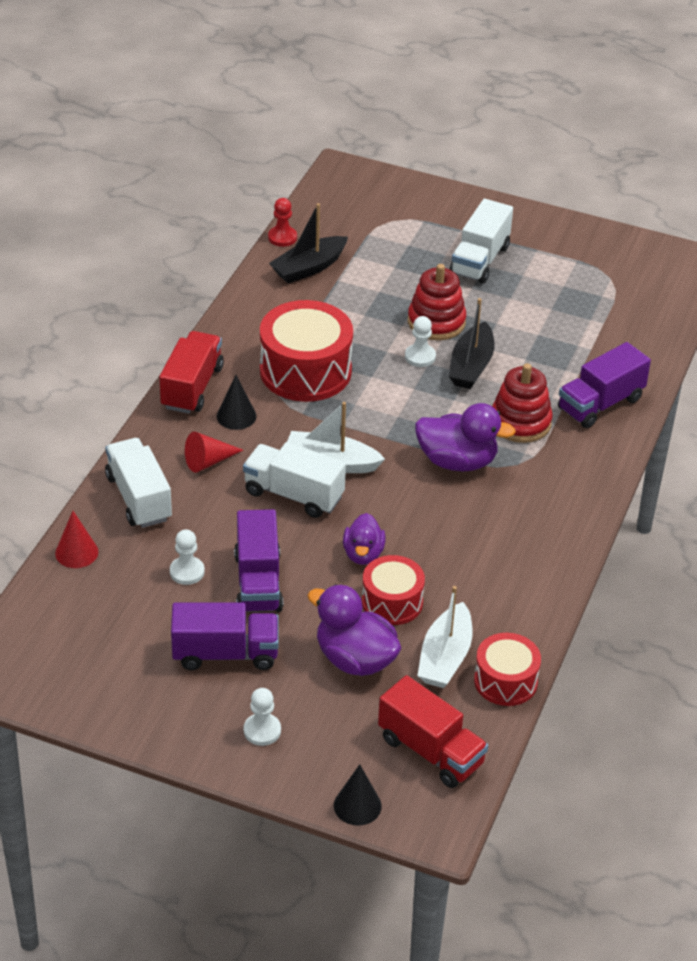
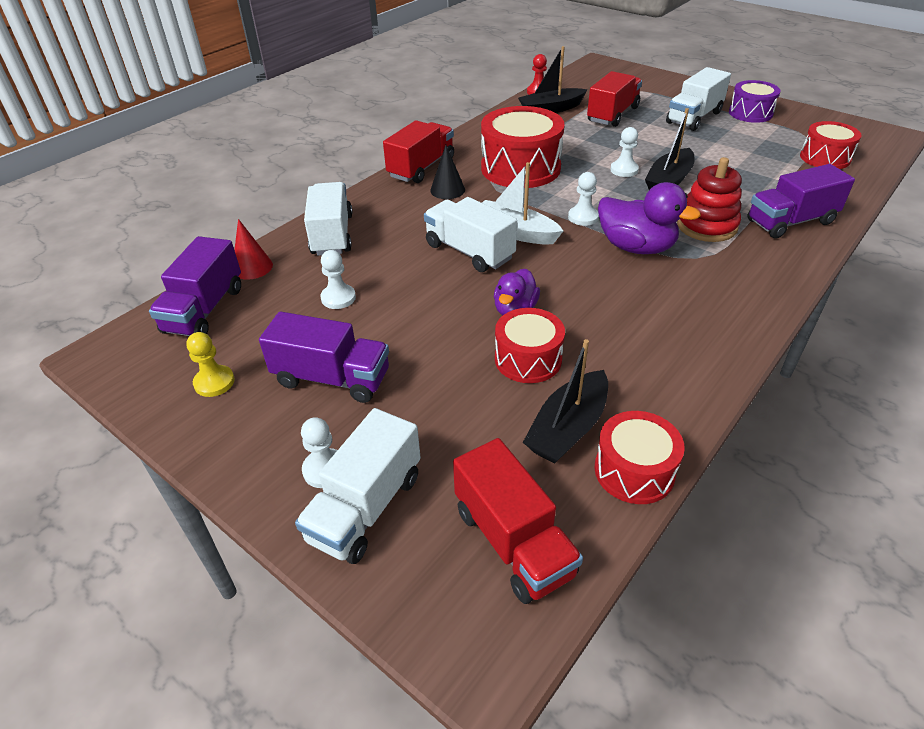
camera: 20 degrees right, 0 degrees up
(119, 678) = (214, 382): none -> yellow pawn
(208, 461) = (406, 217): red cone -> none
(258, 582) = (400, 317): purple truck -> purple truck (204, 310)
(309, 751) = (366, 507): none -> white truck
(355, 659) = (464, 410): purple duck -> none
(357, 805) = (391, 597): black cone -> none
(385, 267) = (612, 114): none -> red truck
(394, 431) = (583, 217): none -> white pawn
(436, 322) = (645, 150): red stacking toy -> none
(445, 657) = (568, 428): white boat -> black boat
(542, 244) = (750, 113): none -> purple drum
(628, 307) = (825, 158): none -> red drum

